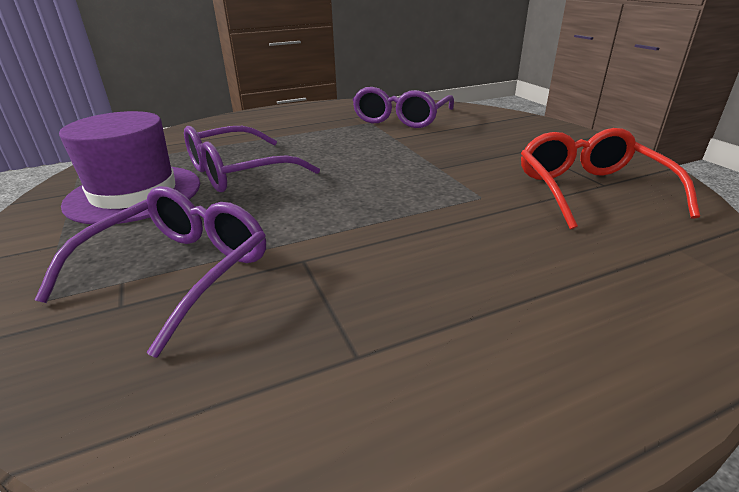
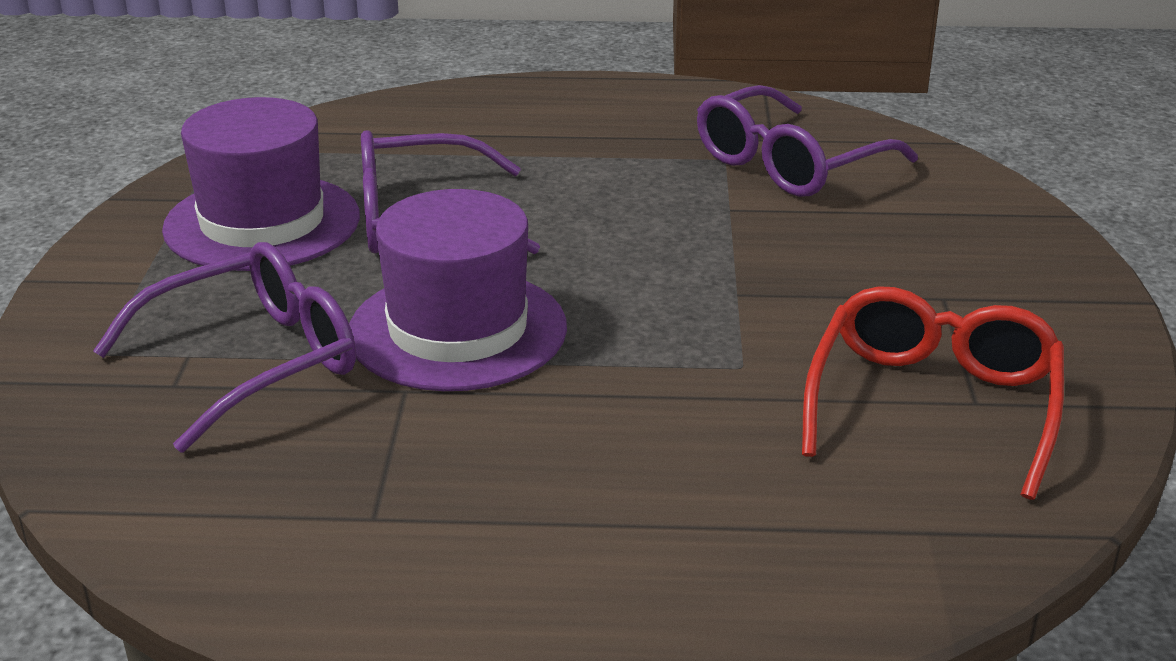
camera: 25 degrees right, 0 degrees up
(307, 218) = (457, 330): none -> purple hat

